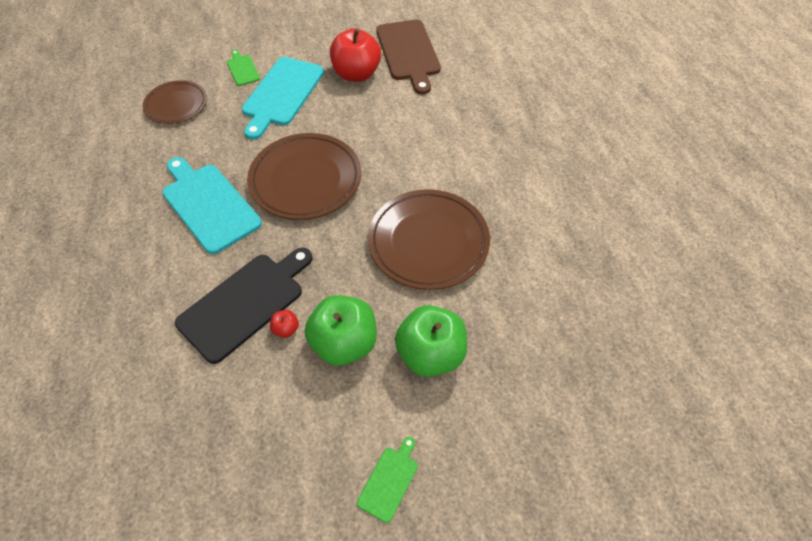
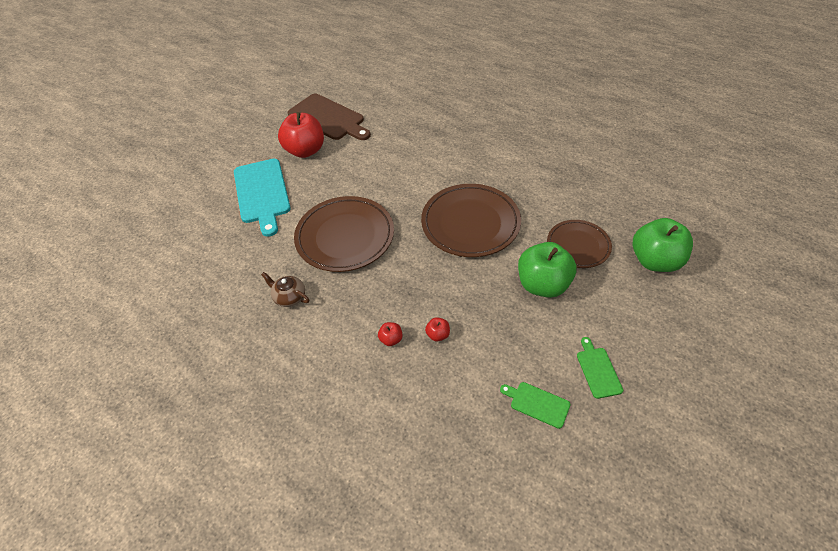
camera: 35 degrees left, 5 degrees down
(176, 105) = (180, 248): brown plate -> brown plate (578, 246)
(209, 205) = (289, 297): turquoise cutting board -> brown teapot
(242, 69) = (209, 193): green cutting board -> green cutting board (537, 404)
(245, 303) = (391, 339): black cutting board -> red apple
(344, 343) = (485, 316): green apple -> green apple (655, 261)

